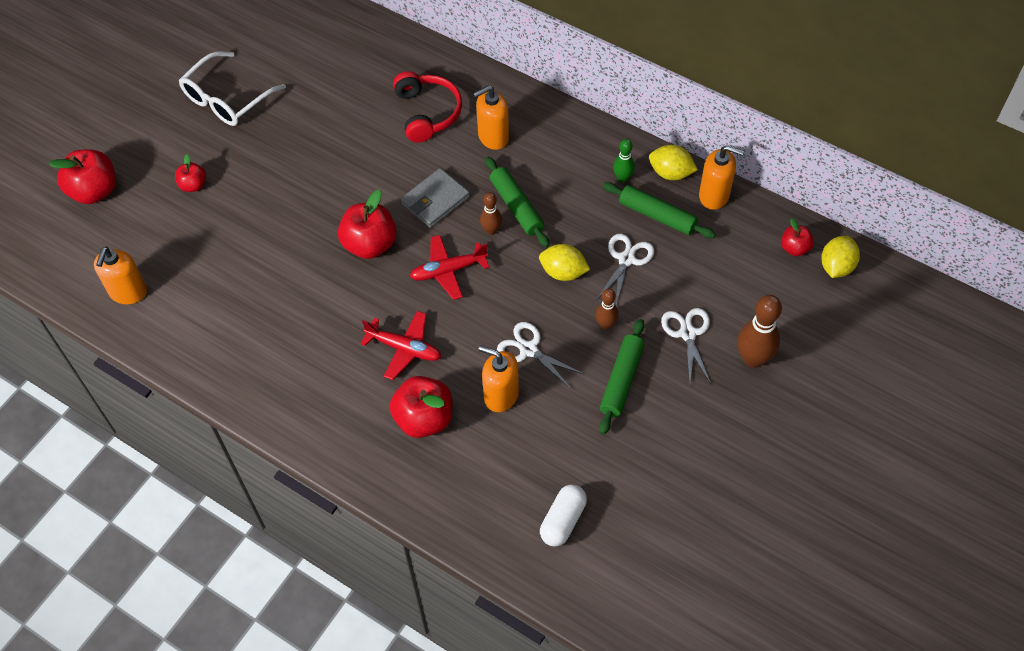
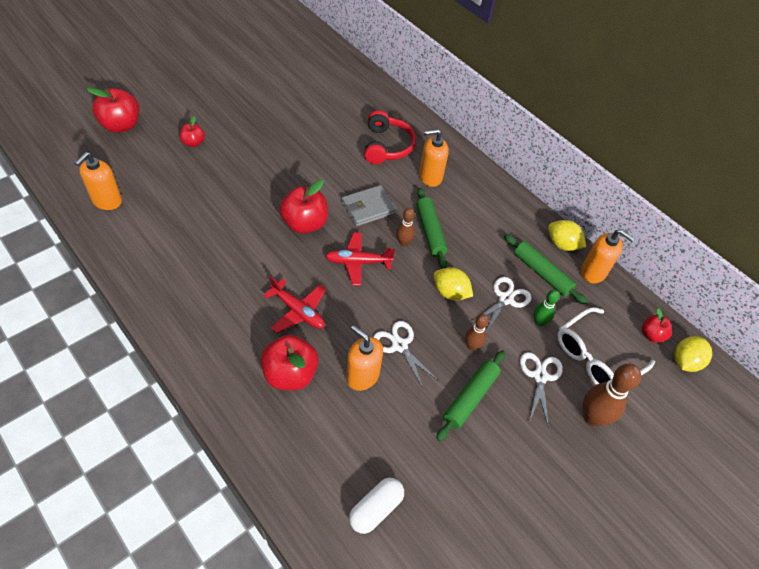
camera: 10 degrees right, 5 degrees down
(227, 99) = (245, 95): white glasses -> white glasses (595, 357)
(622, 178) = (522, 236): green bowling pin -> green bowling pin (539, 322)

